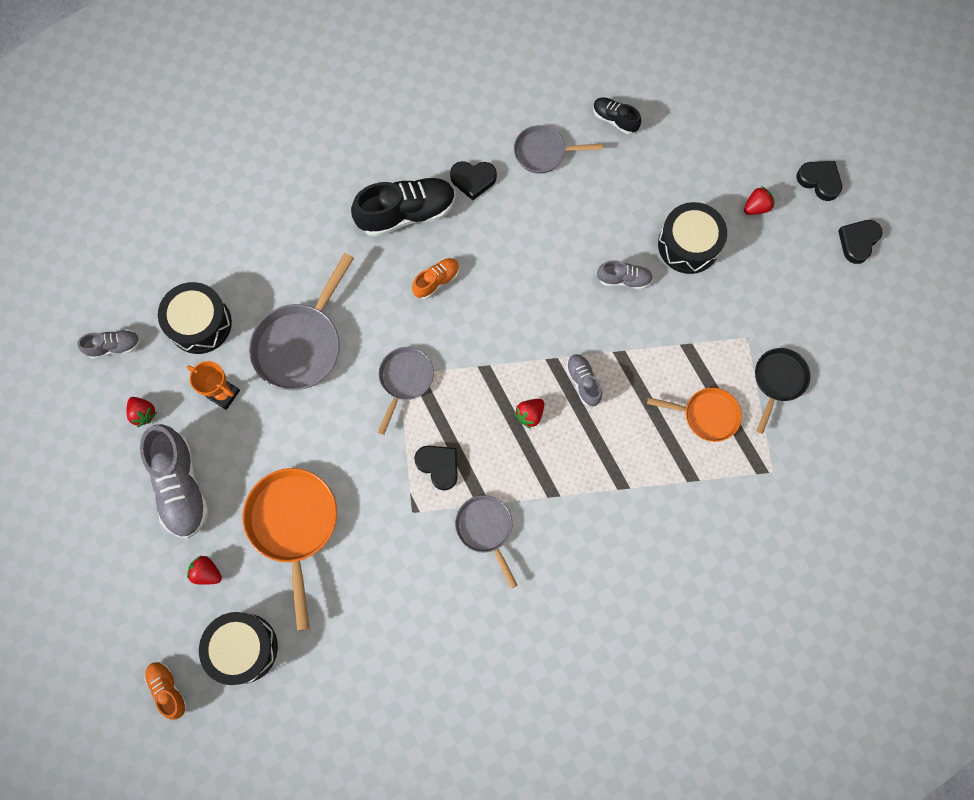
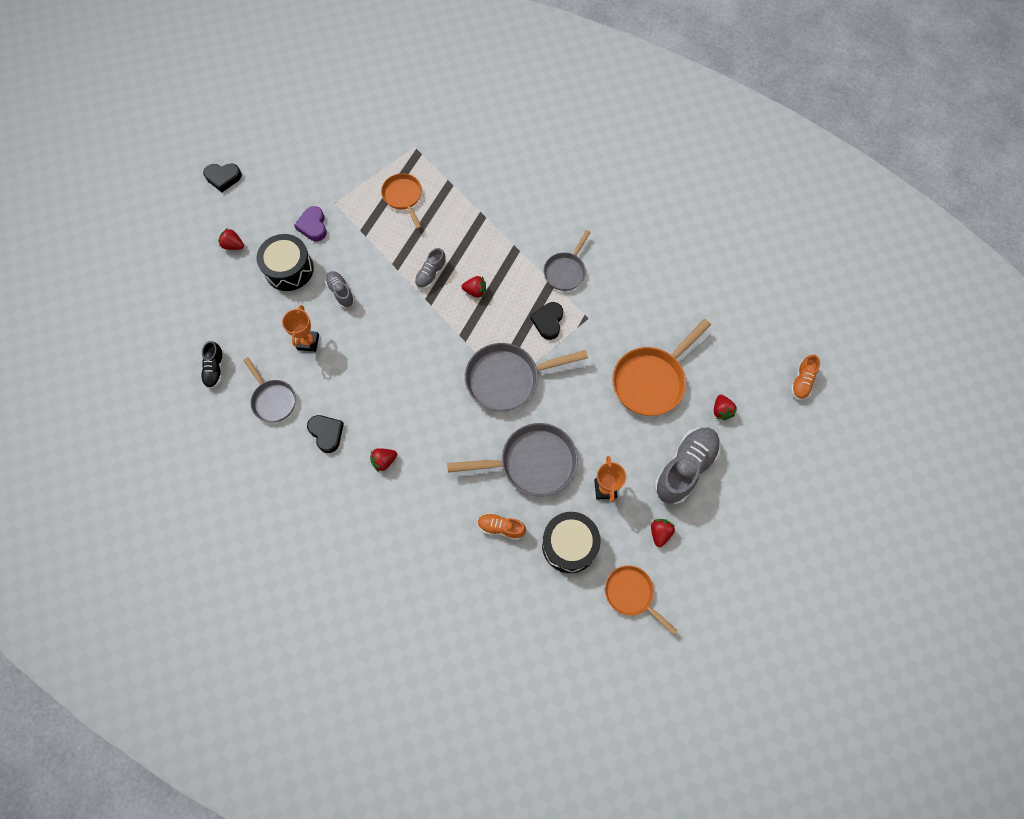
camera: 125 degrees left, 5 degrees down
(114, 346) = (631, 594): grey shoe -> orange pan
(243, 648) = (743, 357): black drum -> none
(405, 380) = (507, 379): grey pan -> grey pan, size x1.64
(406, 213) = (384, 461): black shoe -> red strawberry
(436, 281) = (423, 406): orange shoe -> orange shoe (501, 527)
(586, 216) = (308, 342): none -> orange trophy
(729, 298) = (313, 226): none -> purple heart
(778, 381) = (353, 172): black pan -> none
(819, 181) = (189, 220): black heart -> none

